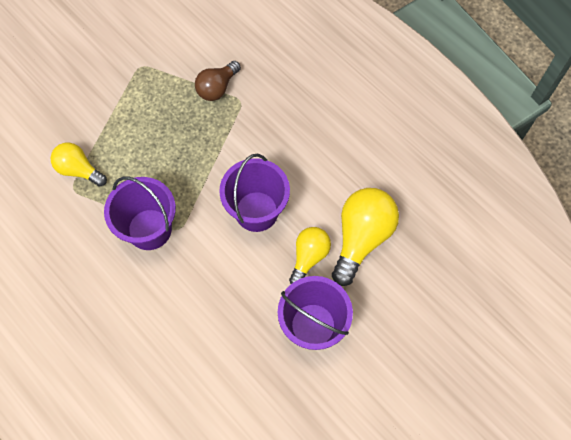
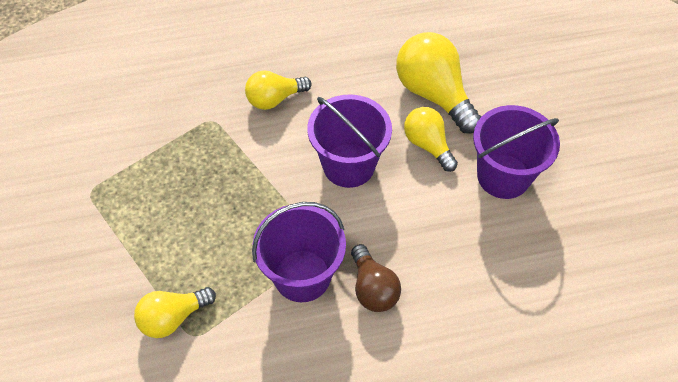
camera: 60 degrees left, 10 degrees down
(217, 88) = (178, 133): brown light bulb -> brown light bulb (373, 288)
(285, 130) = (274, 99): none -> yellow light bulb

